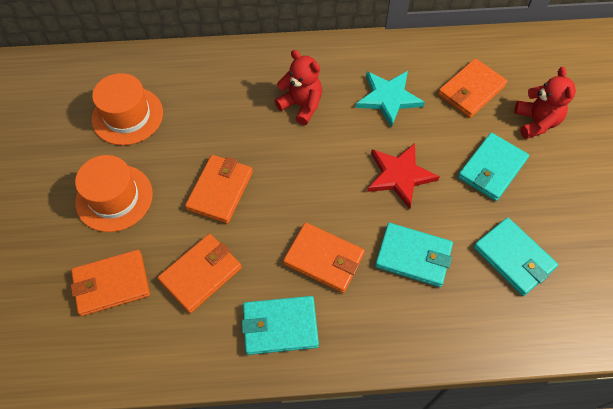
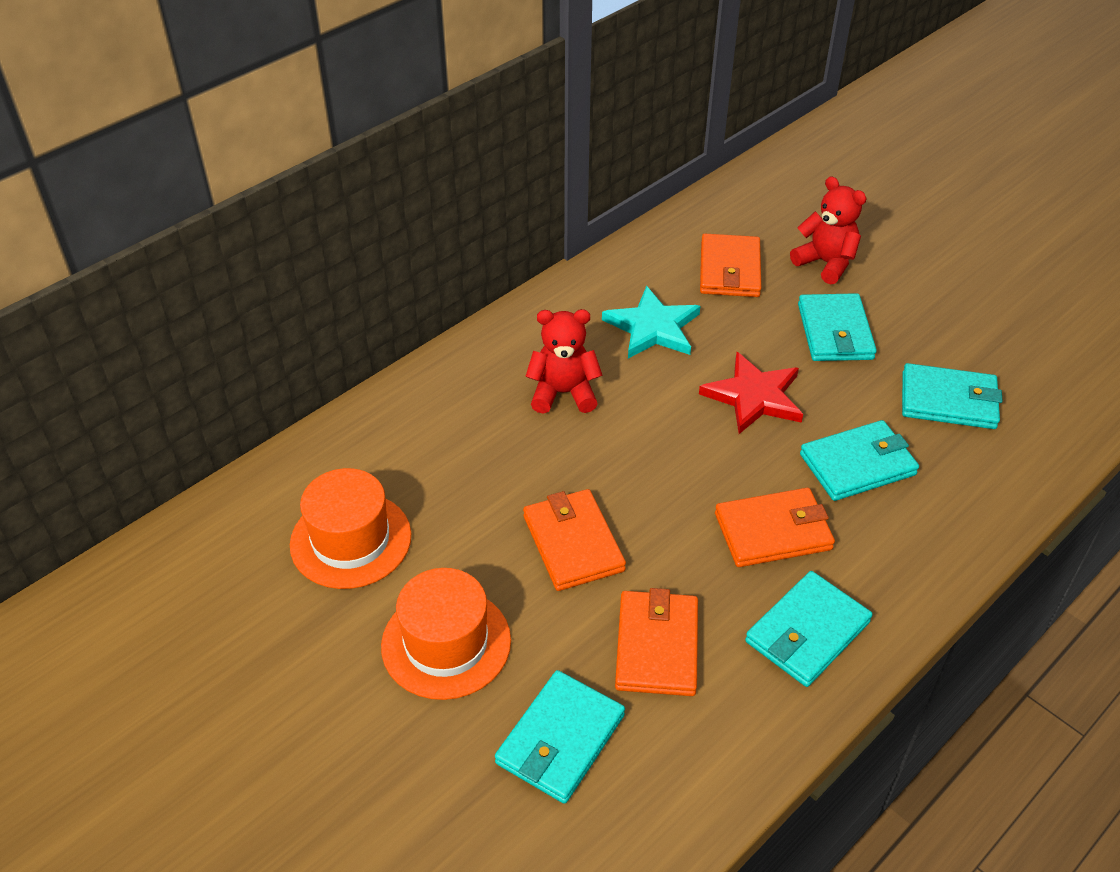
camera: 40 degrees left, 15 degrees down
(111, 284) = (560, 739): orange wallet -> turquoise wallet

